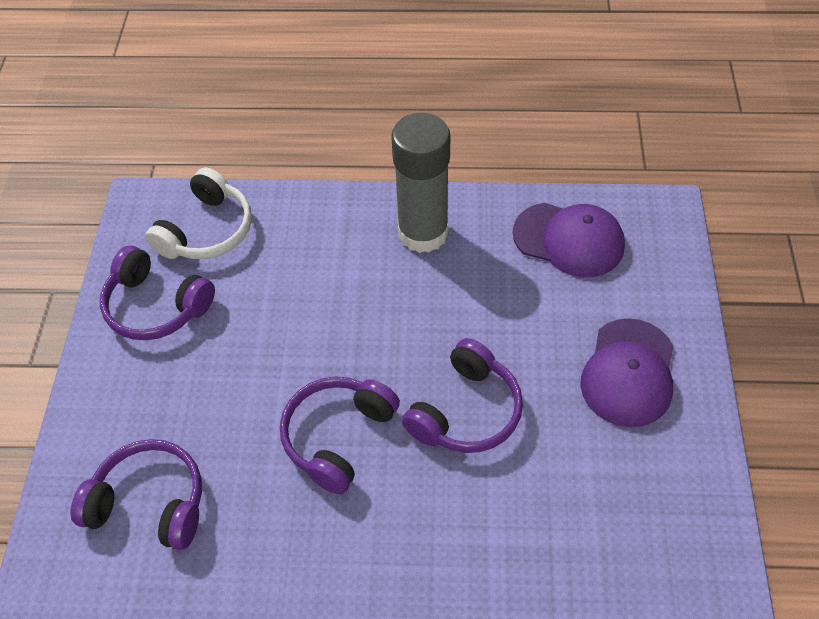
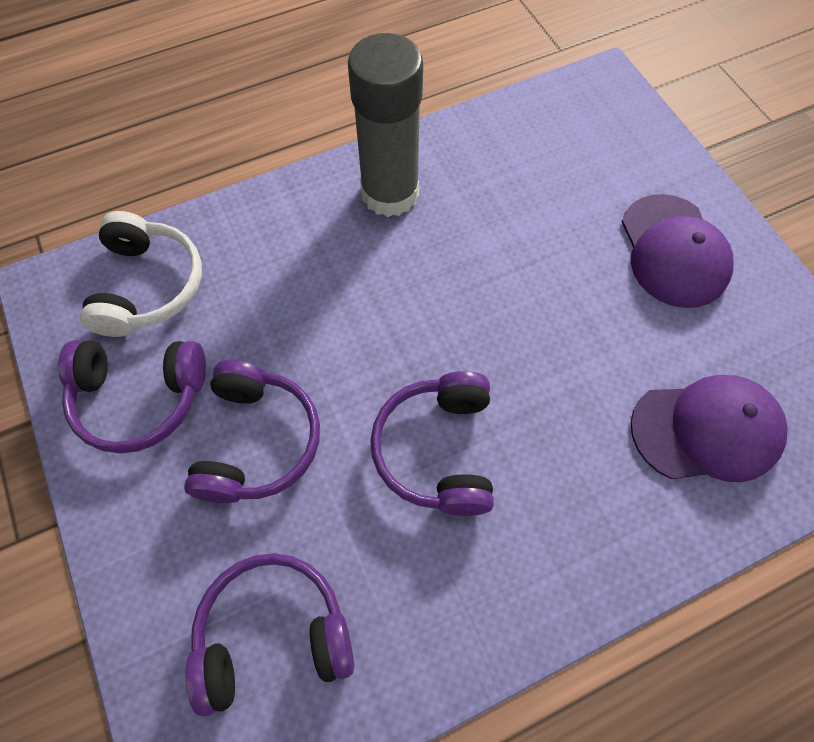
camera: 30 degrees left, 10 degrees up
(465, 411) = (549, 360): purple headphones -> purple headphones (257, 441)
(569, 240) = (536, 144): purple cap -> purple cap (706, 430)

